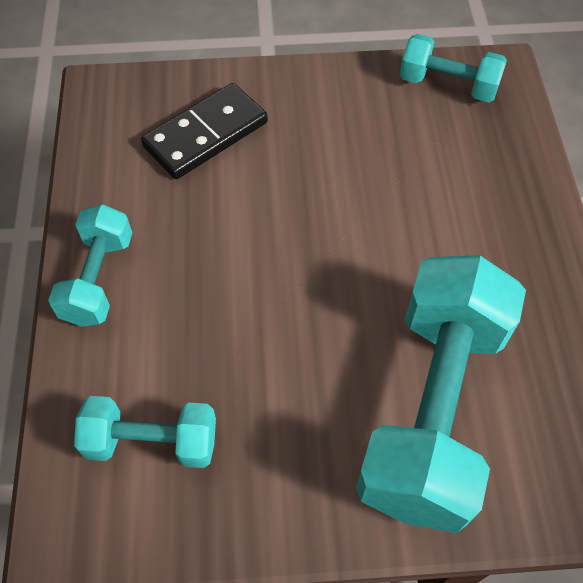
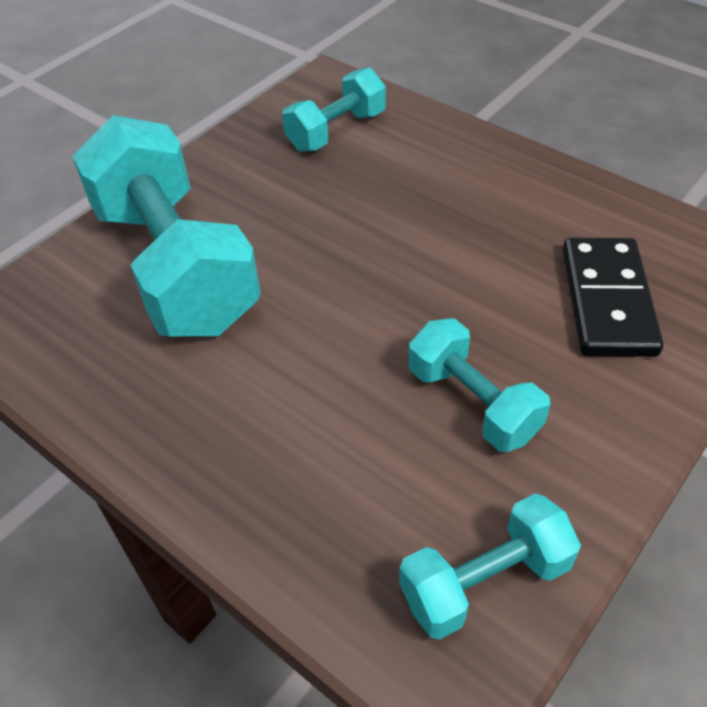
camera: 135 degrees right, 10 degrees down
(98, 279) = (498, 163): turquoise dumbbell -> turquoise dumbbell (473, 403)

